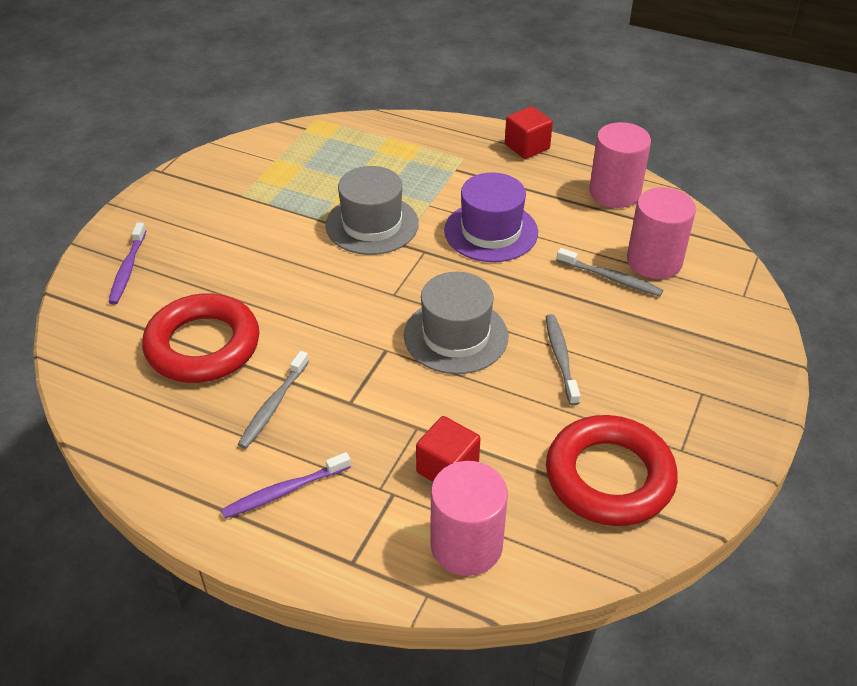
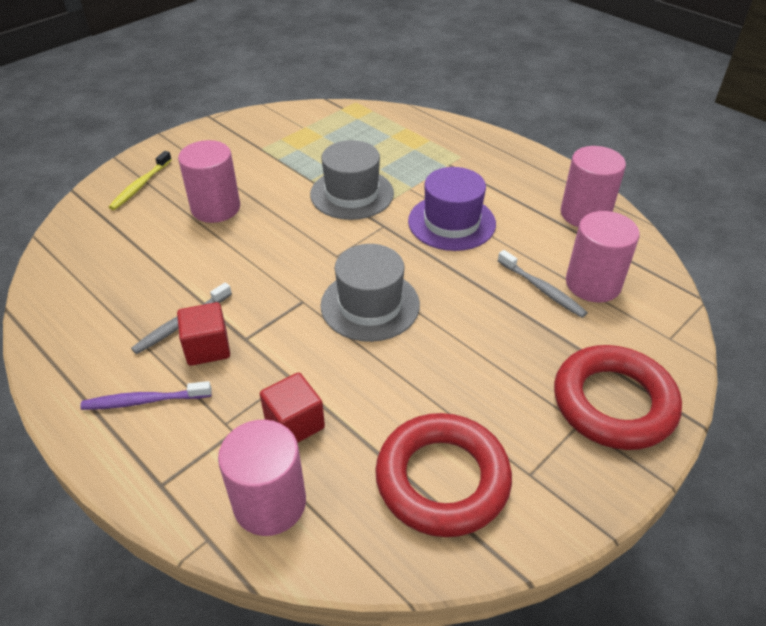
camera: 20 degrees right, 0 degrees up
(128, 269) = (140, 185): purple toothbrush -> yellow toothbrush
(203, 345) = (158, 259): red ring -> red ring (613, 403)
(232, 274) = (215, 208): none -> pink cylinder
(527, 147) = (523, 158): red cube -> red cube (207, 348)
(561, 358) = (455, 350): grey toothbrush -> none

